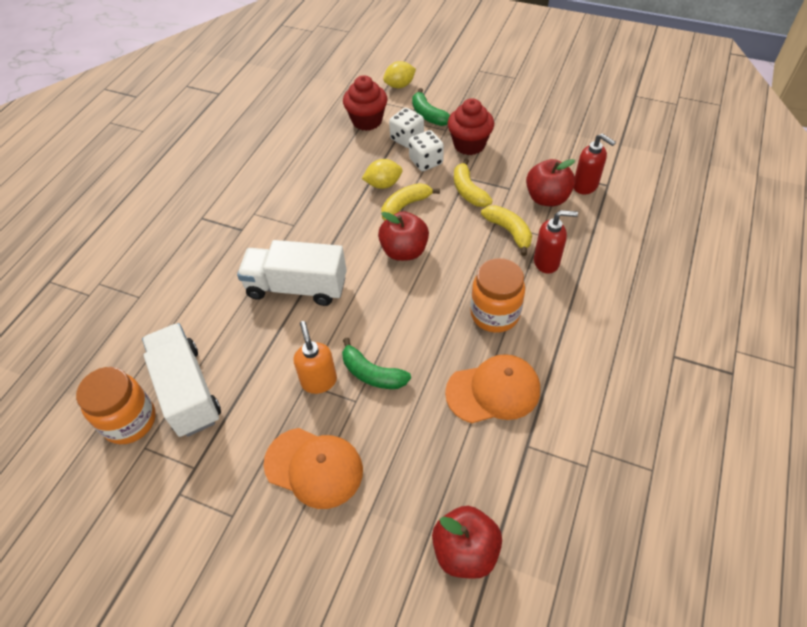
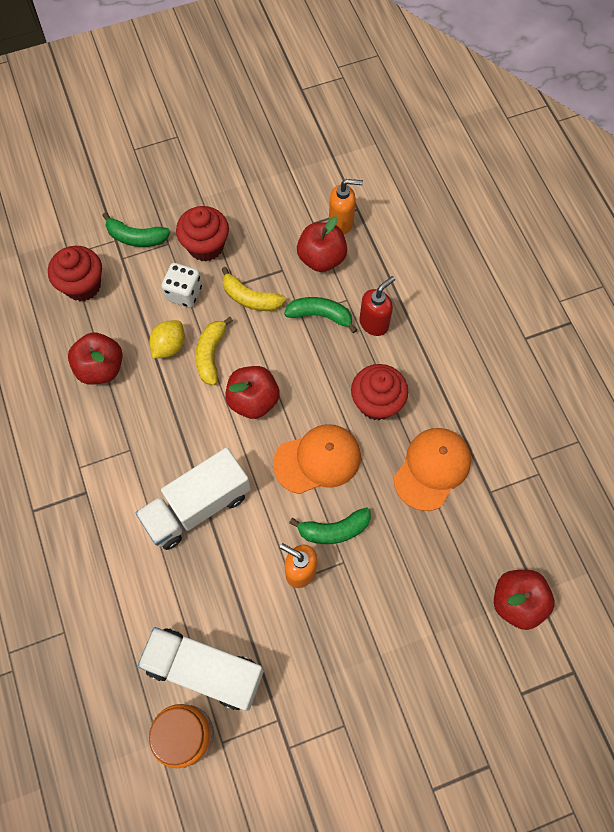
camera: 45 degrees left, 15 degrees up
(314, 467) = (365, 638): orange cap -> orange cap (317, 460)
(327, 170) = (101, 368): none -> red apple
(399, 85) = (73, 220): yellow lemon -> none
(407, 139) = (142, 279): white dice -> none
(494, 314) = (377, 403): orange jar -> red cupcake
(509, 231) = (320, 315): yellow banana -> green banana
(585, 186) = (341, 222): red soap dispenser -> orange soap dispenser

